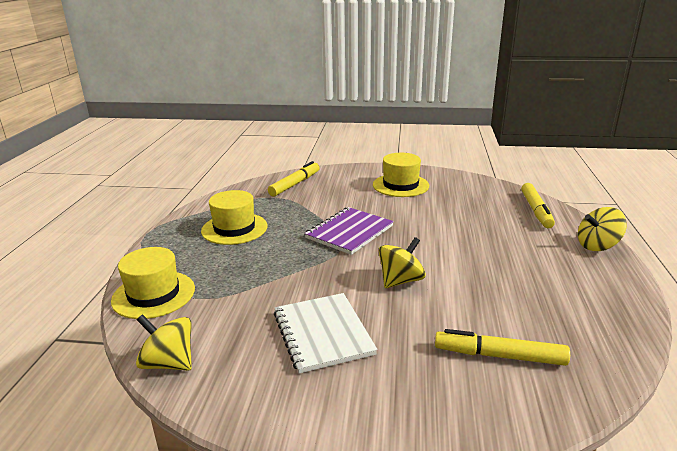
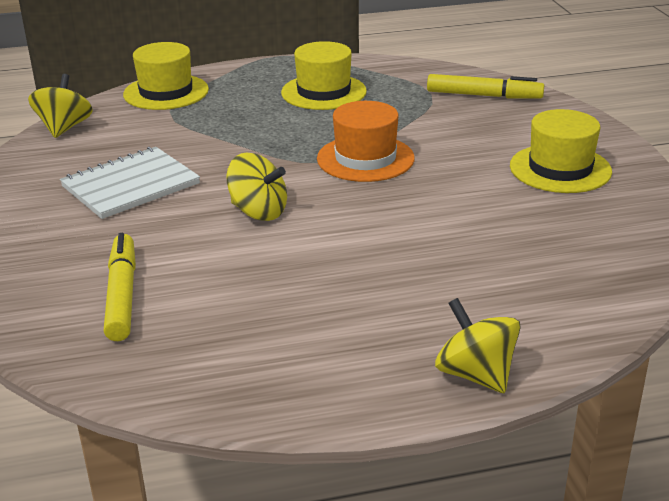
camera: 70 degrees right, 5 degrees up
(349, 232) = (365, 158): purple notebook -> orange hat
(536, 210) = (576, 304): yellow marker -> none

